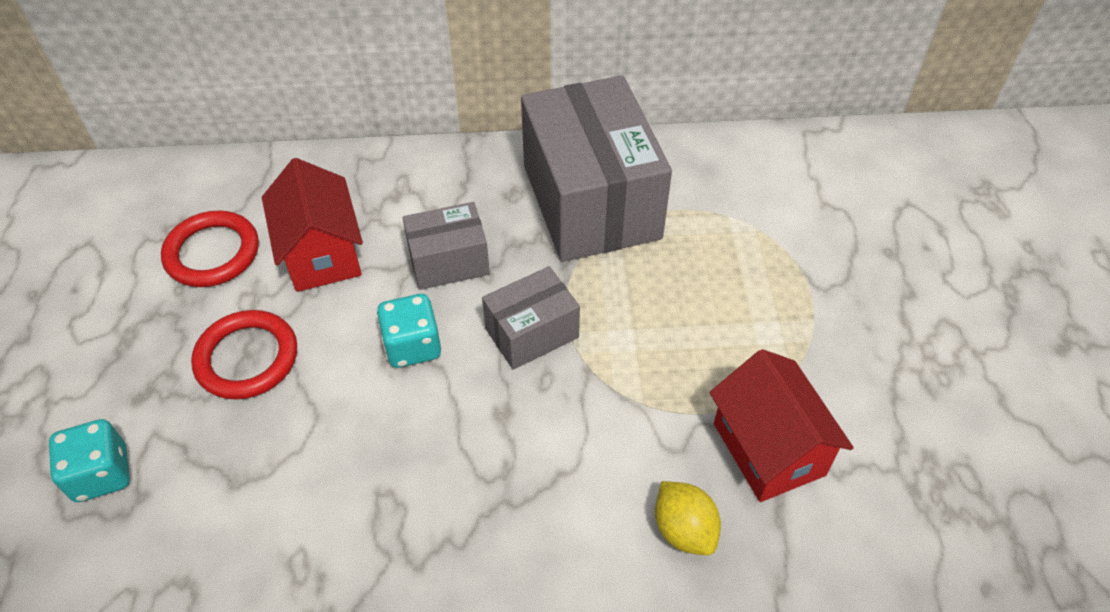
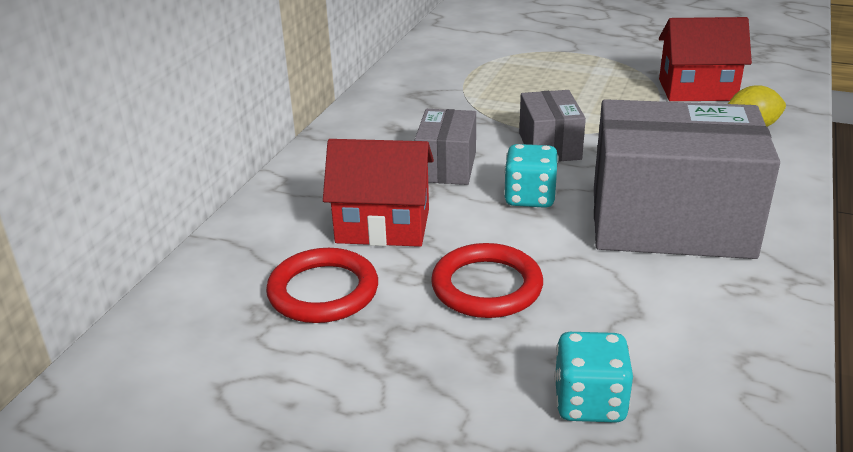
camera: 65 degrees left, 20 degrees down
(591, 201) = (432, 100): grey box -> grey box (670, 222)

